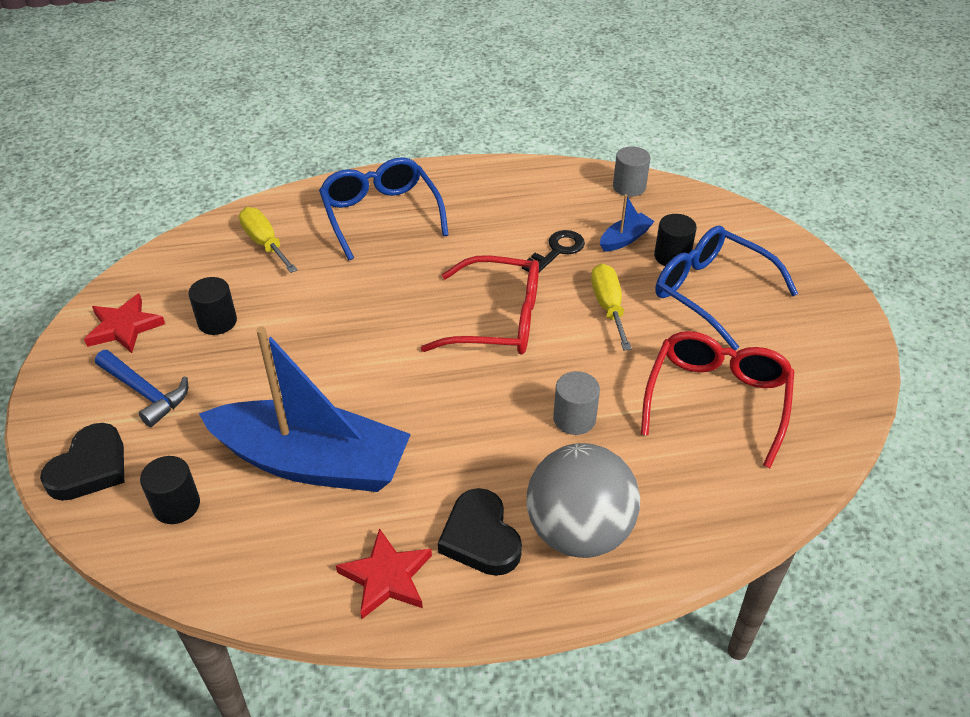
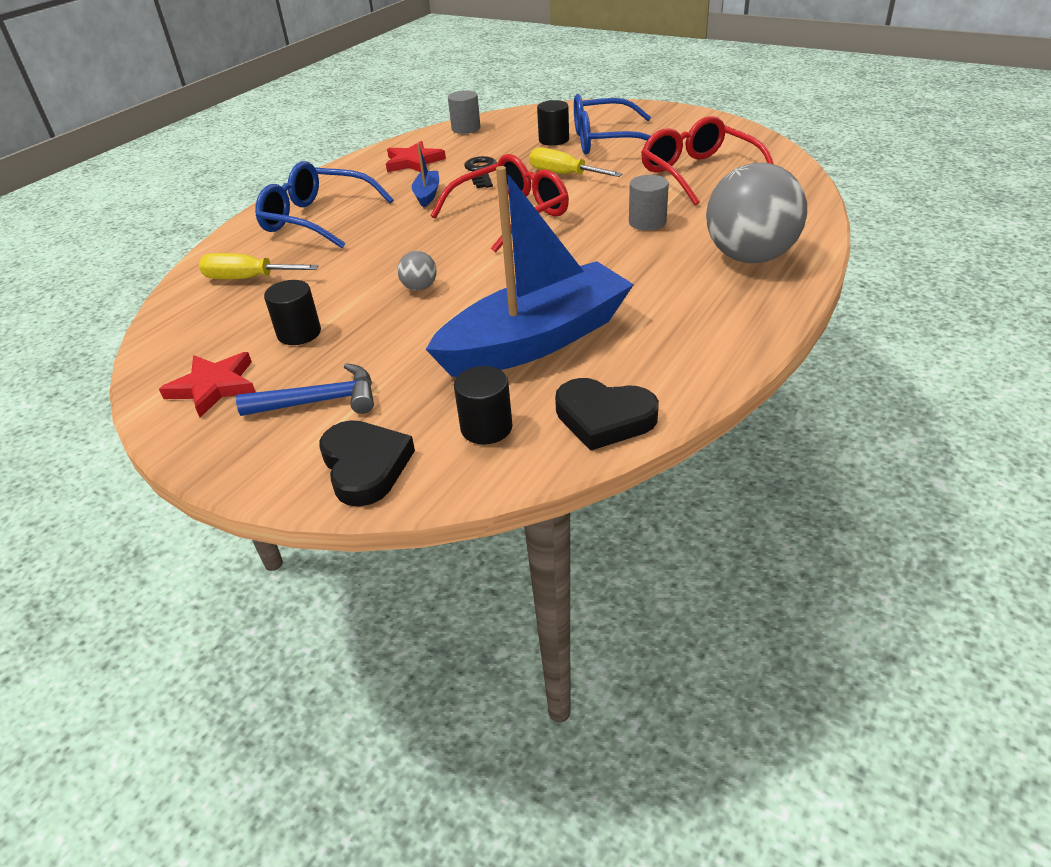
camera: 45 degrees left, 5 degrees down
(331, 343) = (419, 287): none -> grey ball
(386, 577) = (699, 347): red star -> red star (413, 162)
(480, 537) = (709, 295): black heart -> black heart (604, 418)
(625, 239) = (511, 147): blue boat -> blue boat (427, 194)

